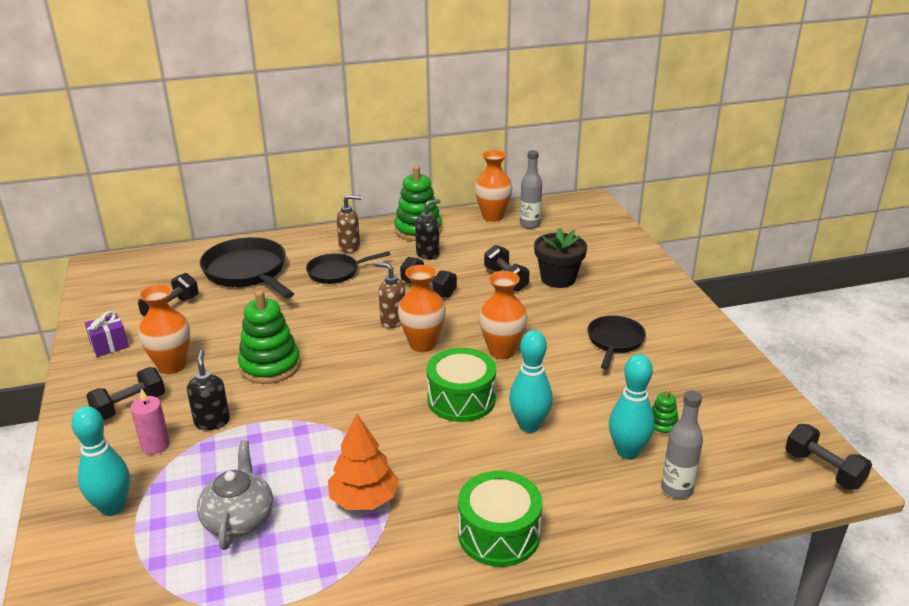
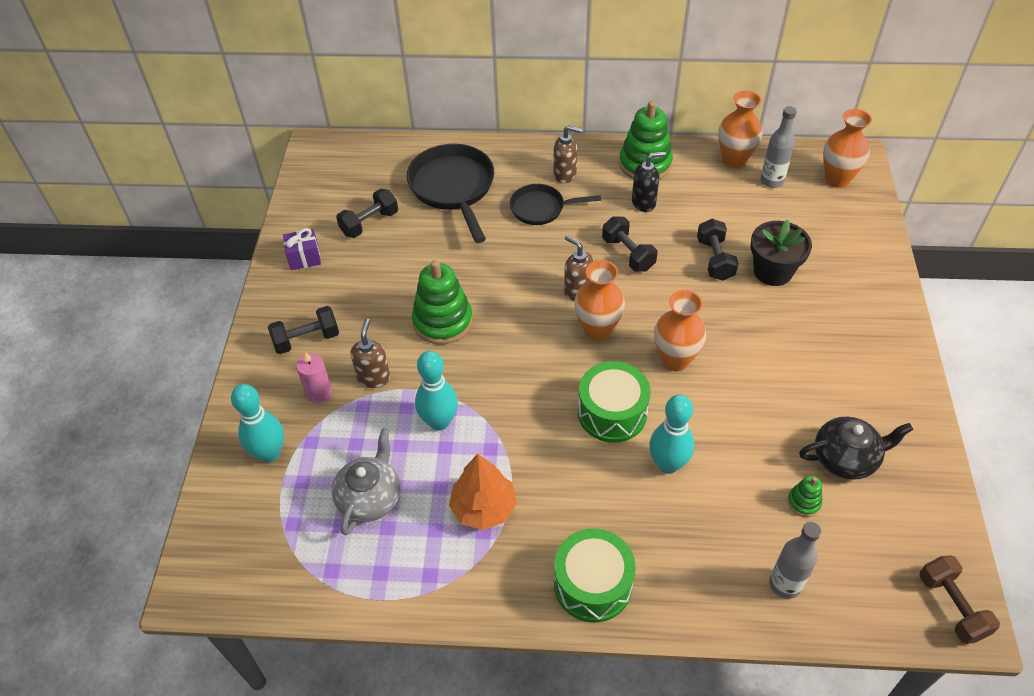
camera: 20 degrees right, 20 degrees up
(172, 366) = (354, 298): orange vase -> orange vase (837, 179)
(212, 421) = (374, 377): black soap dispenser -> brown soap dispenser
(614, 341) = (799, 376): black pan -> none
(627, 452) = (754, 525): turquoise bowling pin -> turquoise bowling pin (439, 422)
(681, 388) = (846, 458): none -> black teapot
(823, 470) = (951, 606): black dumbbell -> brown dumbbell

